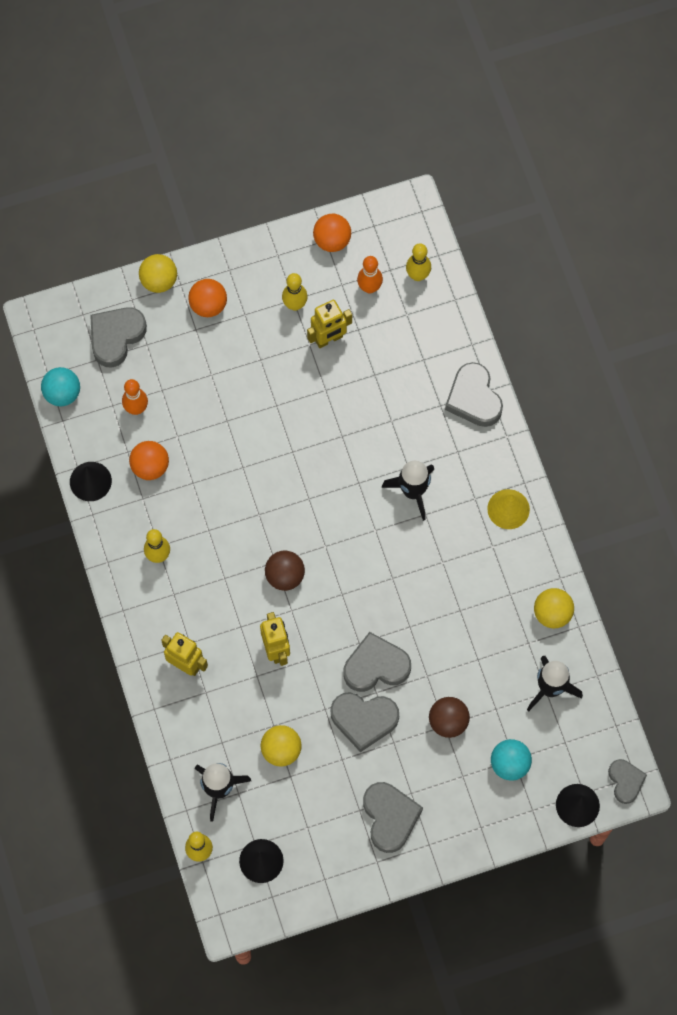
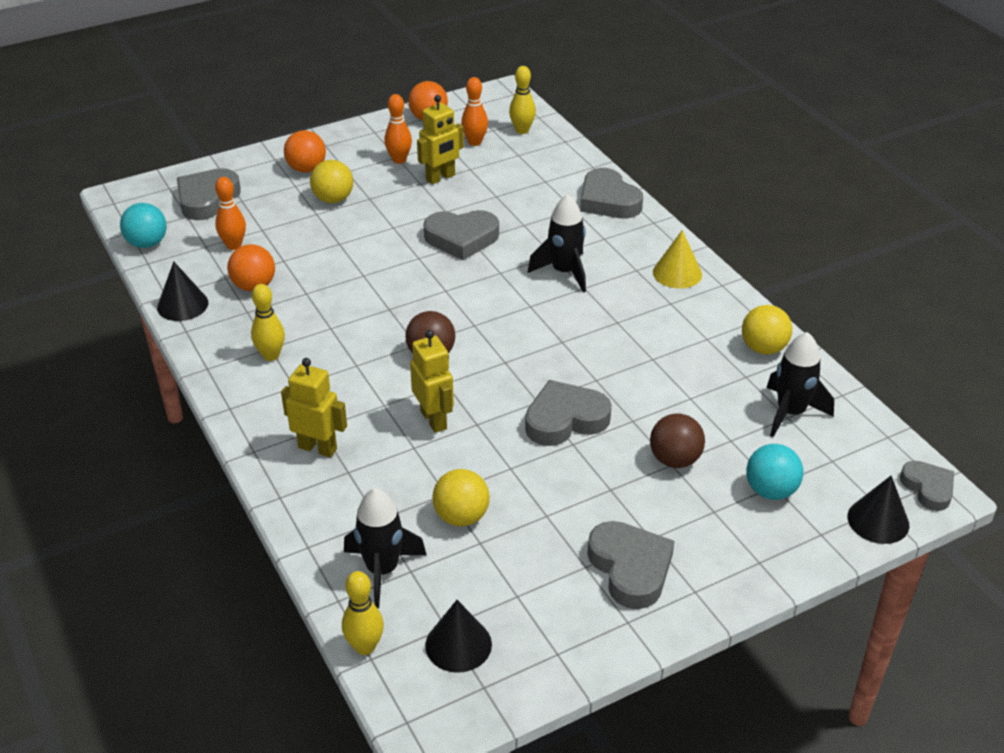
camera: 10 degrees left, 30 degrees down
(159, 281) = (251, 159): yellow ball -> yellow ball (333, 199)
(295, 305) = (399, 160): yellow bowling pin -> orange bowling pin
(364, 720) = (565, 472): grey heart -> grey heart (461, 238)

